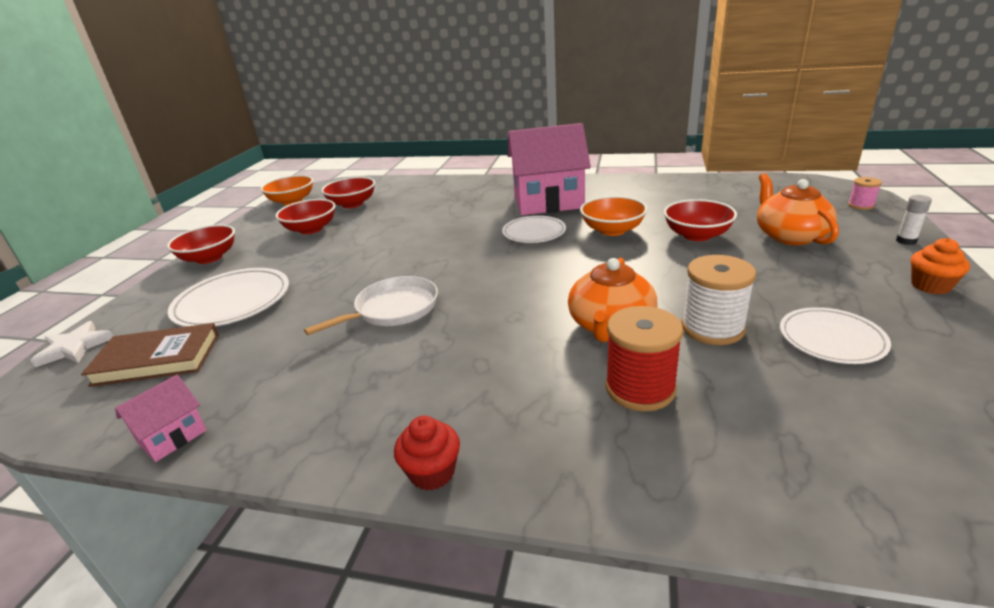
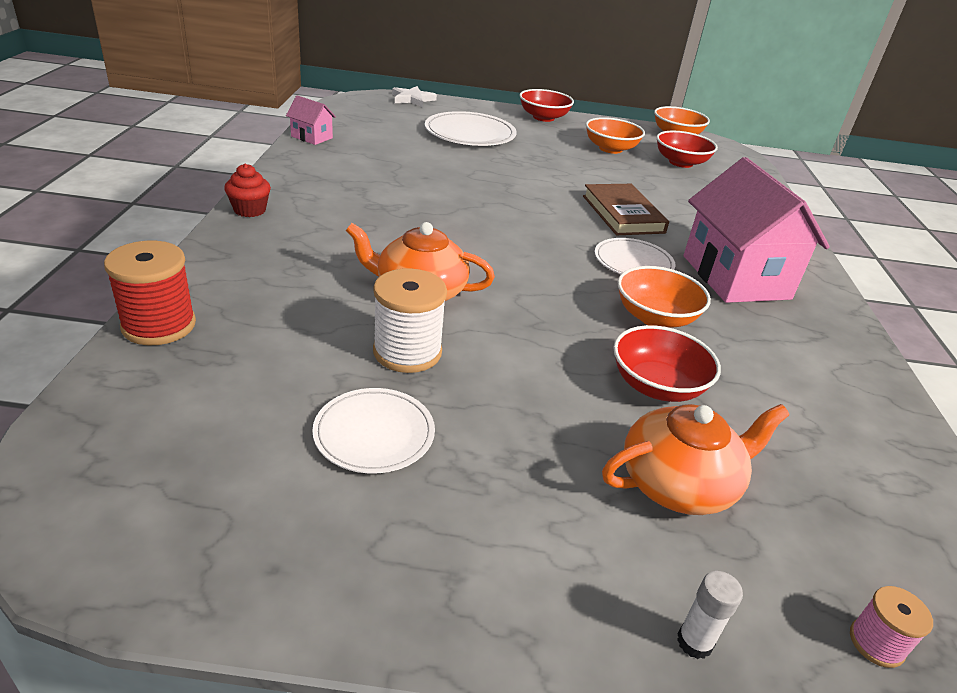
camera: 75 degrees right, 5 degrees up
(157, 359) = (394, 122): brown book -> brown book (622, 214)
(311, 229) = (610, 149): red bowl -> orange bowl
(393, 309) = (456, 191): white pan -> none
(640, 388) = (315, 295): red spool -> red spool (159, 325)
(930, 286) = (510, 594): orange cupcake -> none

